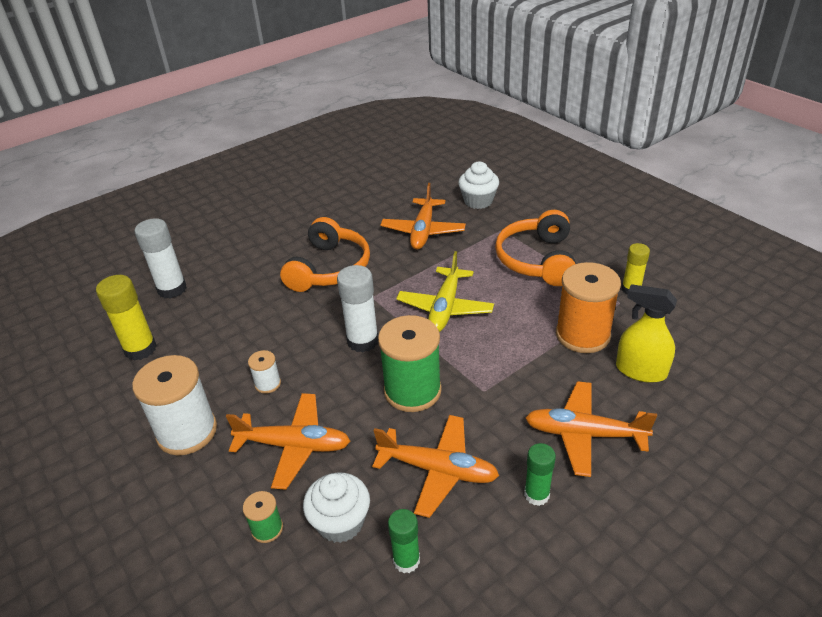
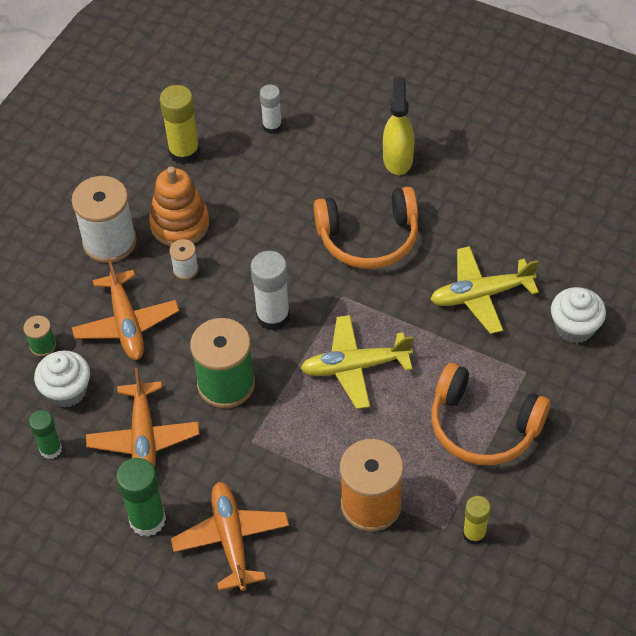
camera: 65 degrees right, 15 degrees up
(172, 289) = (272, 126): white glue stick -> white glue stick, size x0.63
(215, 374) = (180, 224): none -> orange stacking toy
(423, 231) = (480, 295): orange plane -> yellow plane
(536, 494) = (147, 520): green glue stick -> green glue stick, size x1.59
(537, 260) = (483, 426): orange headphones -> orange headphones turned 135 degrees counterclockwise
(640, 371) = (339, 570): yellow spray bottle -> yellow spray bottle (398, 159)

